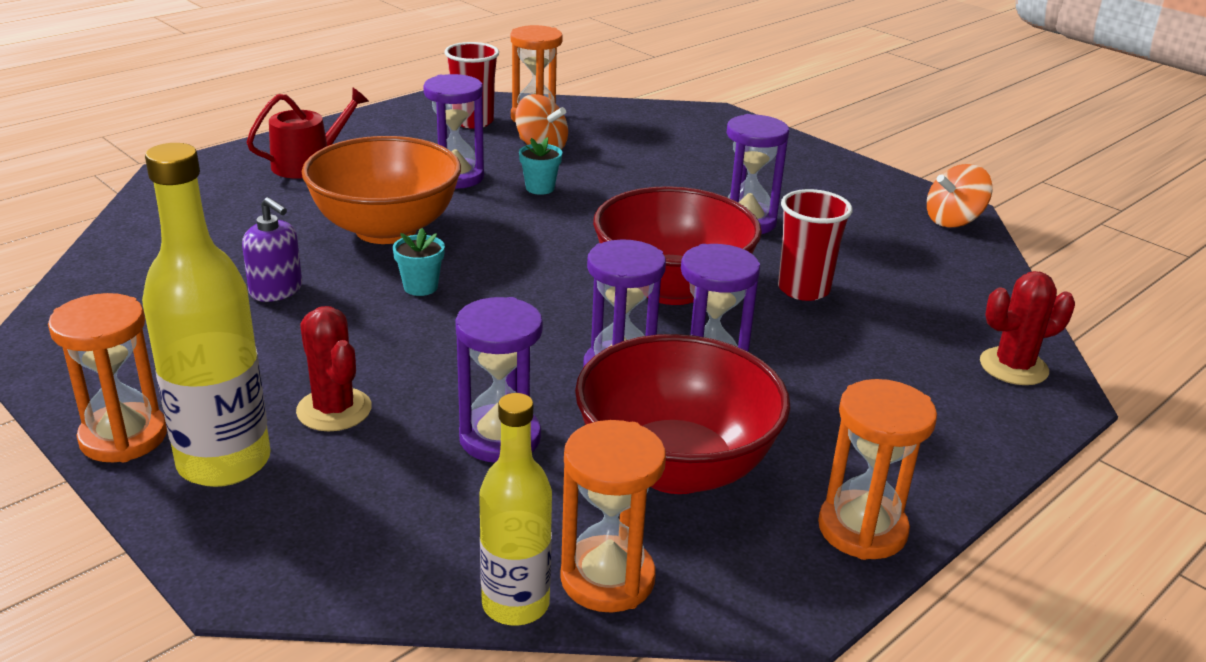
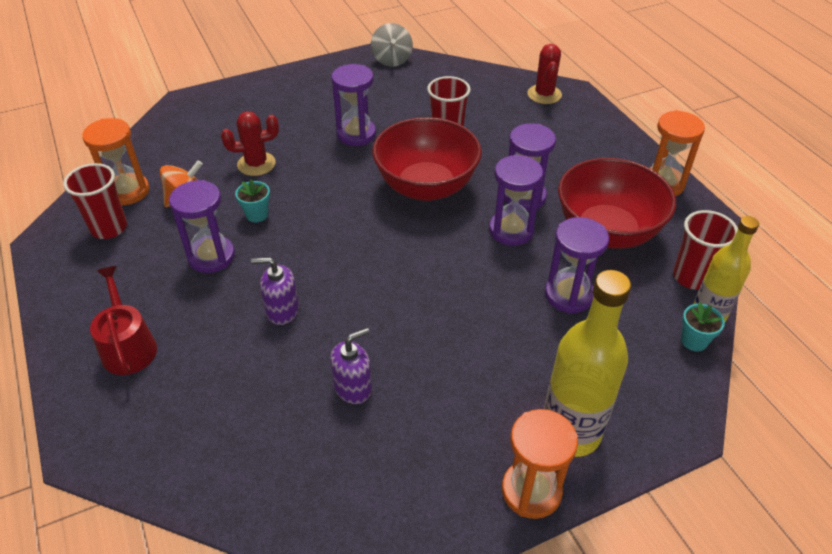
camera: 70 degrees left, 15 degrees up
(334, 410) = (523, 369): red cactus -> red cactus (256, 164)
(386, 229) = (282, 310): orange bowl -> purple soap dispenser
(420, 287) = (380, 303): turquoise flower pot -> turquoise flower pot (694, 341)
(607, 579) = (691, 277): orange hourglass -> red cup
(953, 221) = (392, 60): orange spinning top -> grey spinning top

